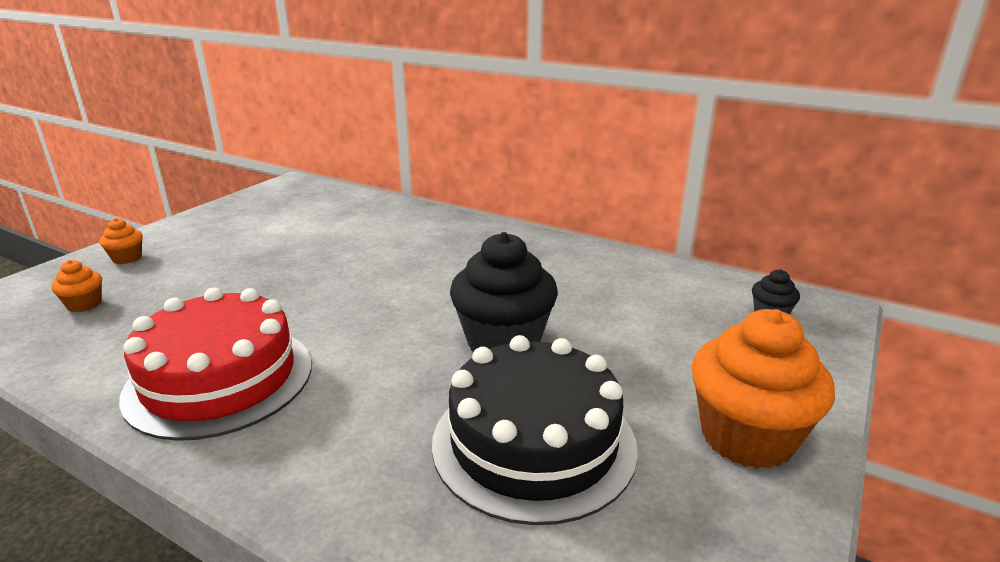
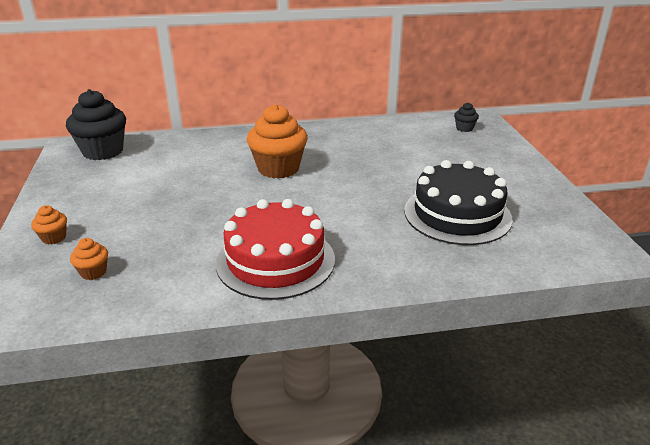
camera: 40 degrees left, 5 degrees up
(503, 342) = (380, 183): black cupcake -> black cupcake (103, 151)
(747, 437) = (519, 178): orange cupcake -> orange cupcake (278, 168)

